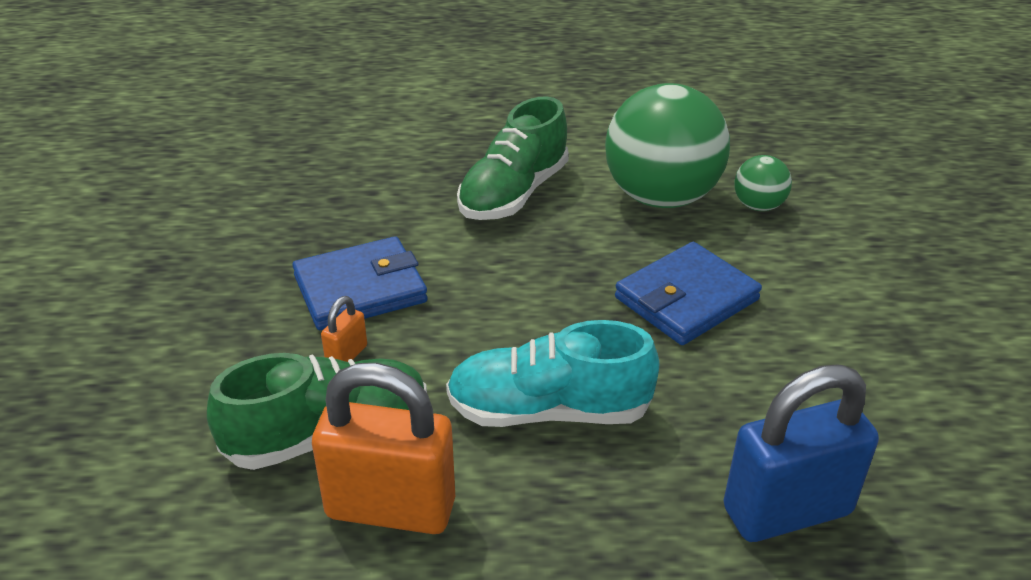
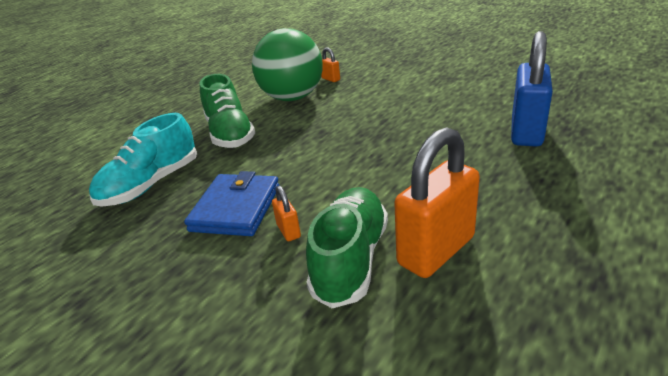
camera: 50 degrees left, 5 degrees down
(548, 410) = (407, 173): turquoise shoe -> turquoise shoe (151, 184)
(686, 299) = (370, 113): blue wallet -> none
(758, 206) = (330, 79): green ball -> orange padlock

